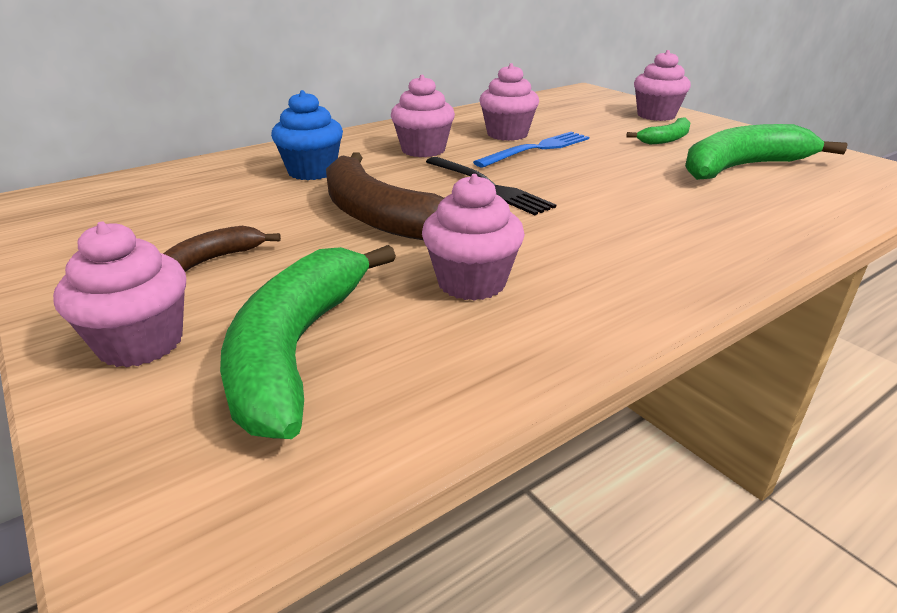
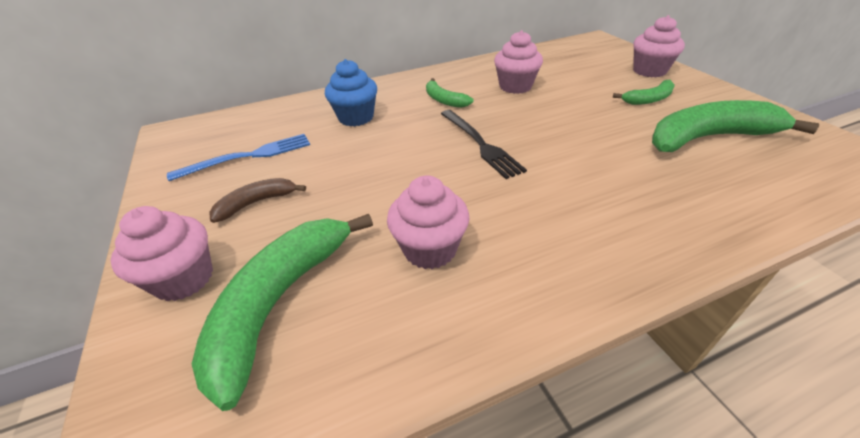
camera: 15 degrees right, 10 degrees up
(379, 216) = (386, 168): brown banana -> none
(423, 150) = (444, 100): pink cupcake -> green banana
(536, 149) = (533, 104): blue fork -> blue fork (247, 157)

